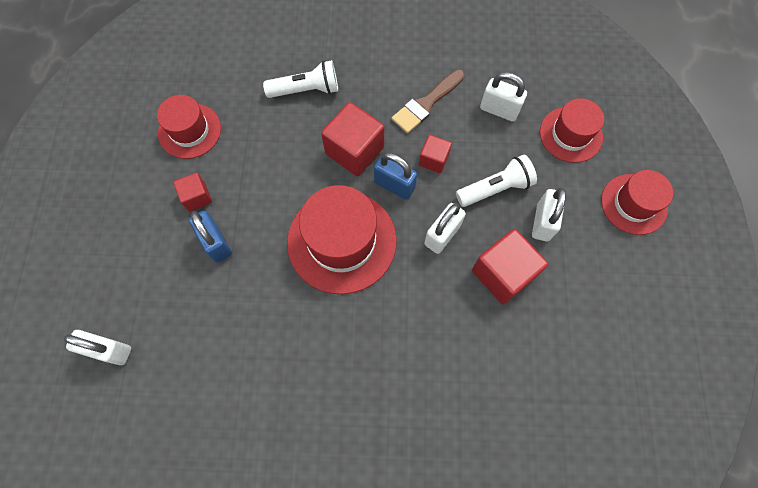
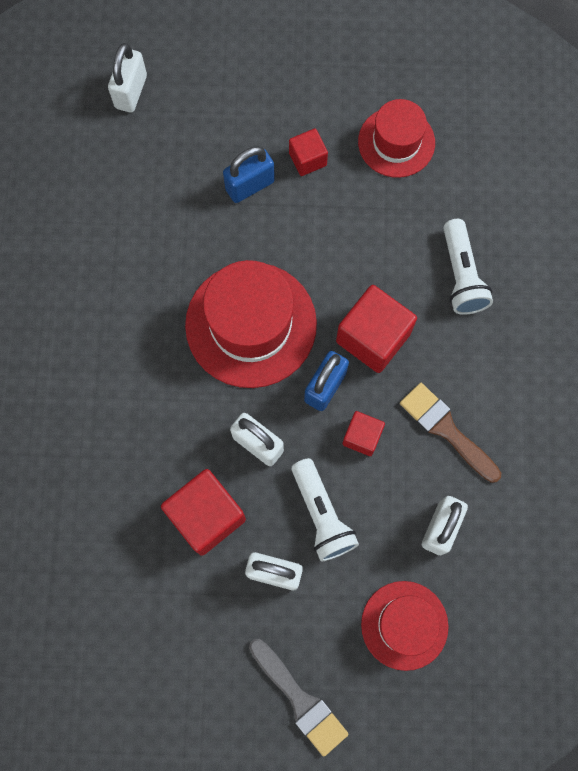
camera: 90 degrees right, 5 degrees up
(633, 204) = (300, 700): red hat -> grey brush

